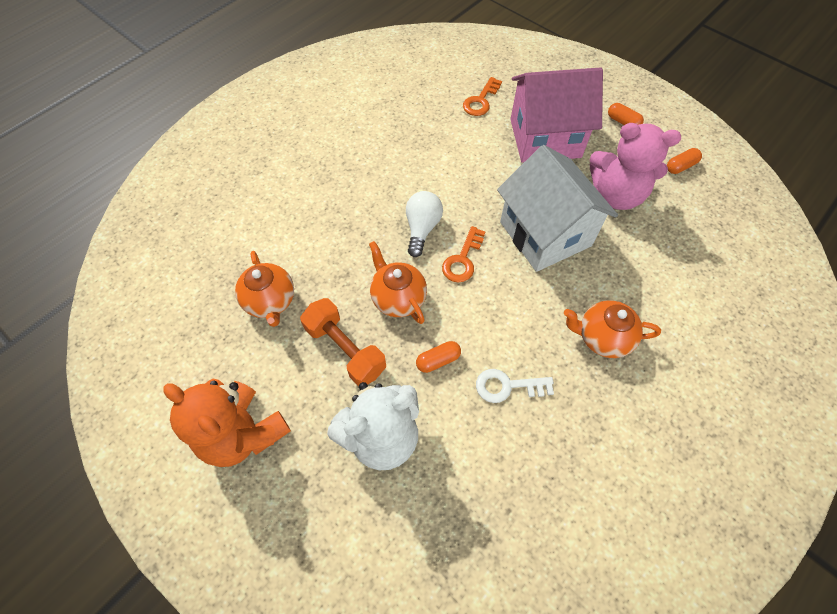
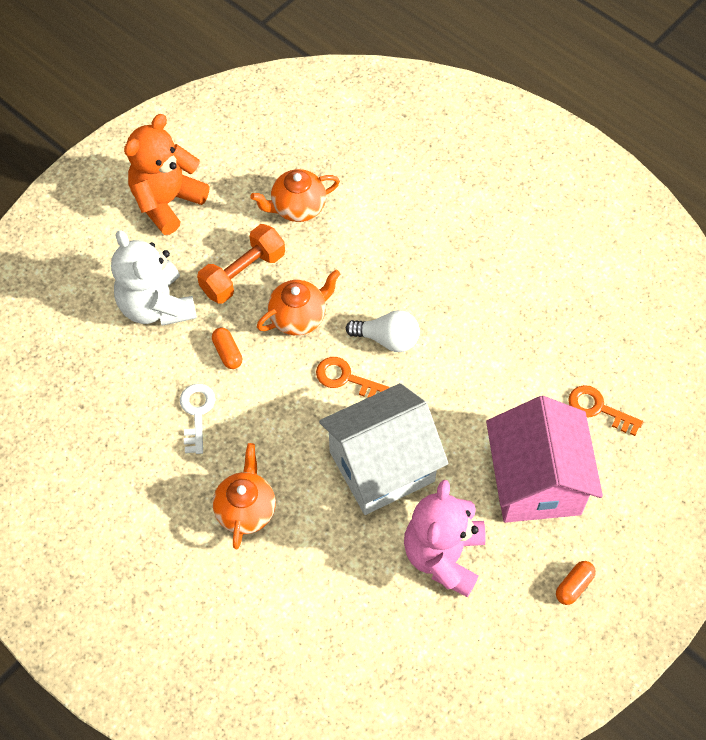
camera: 90 degrees right, 0 degrees up
(680, 166) = (495, 647): orange capsule -> none

